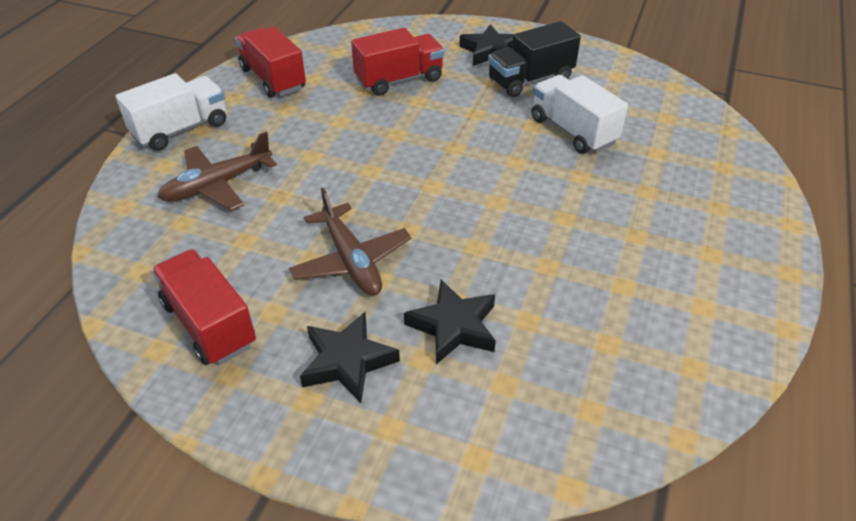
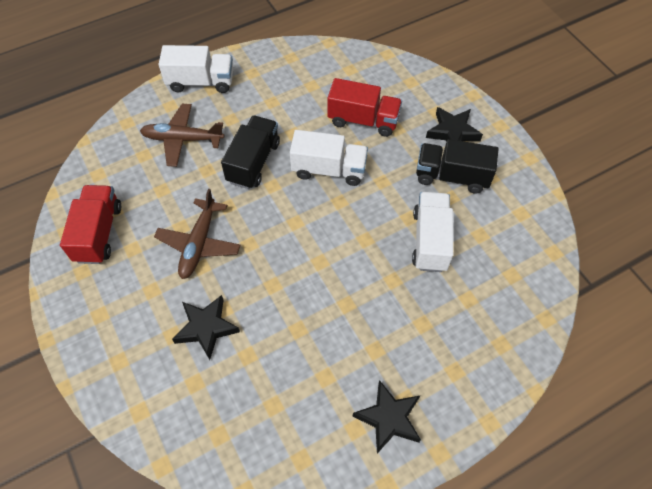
camera: 40 degrees right, 15 degrees up
(273, 79) = (287, 71): red truck -> none
(326, 163) = (253, 162): none -> black truck
(347, 361) = (137, 307): black star -> black star (388, 418)
(413, 130) = (329, 169): none -> white truck

